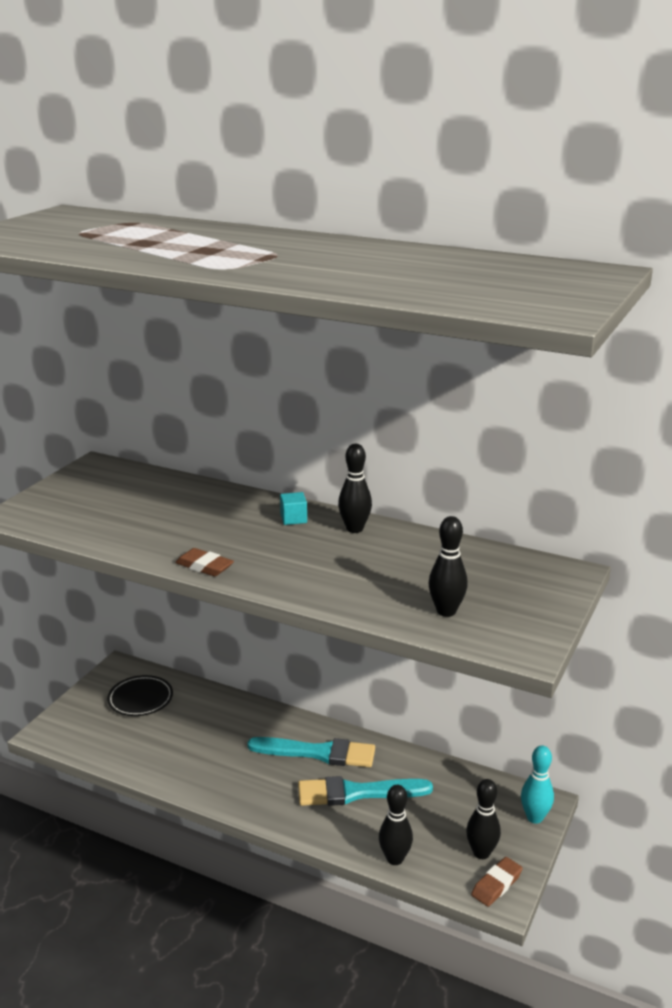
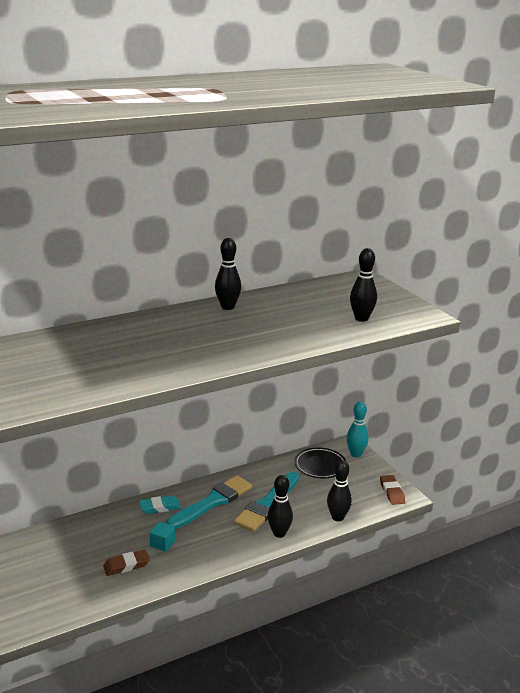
camera: 55 degrees left, 0 degrees up
(140, 699) = (45, 557): black plate -> black plate (320, 466)
(204, 566) = (202, 366): brown eraser -> brown eraser (126, 565)
(273, 724) = (160, 507): none -> turquoise eraser
(293, 519) = (183, 319): turquoise cube -> turquoise cube (162, 544)
(481, 853) = (364, 485): black bowling pin -> black bowling pin (279, 533)

